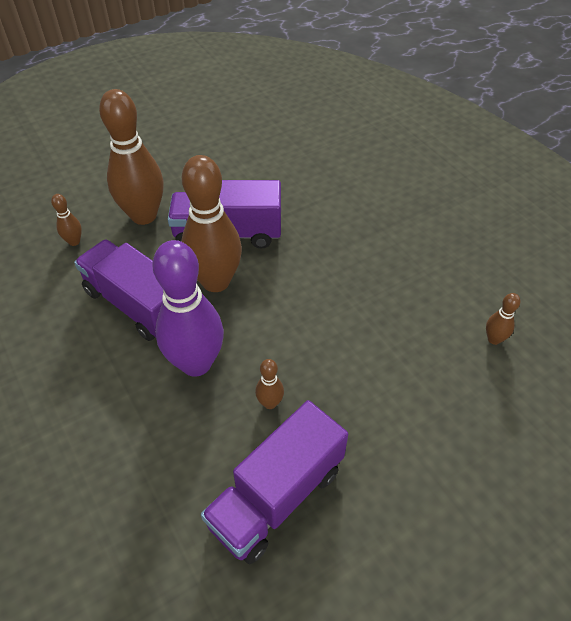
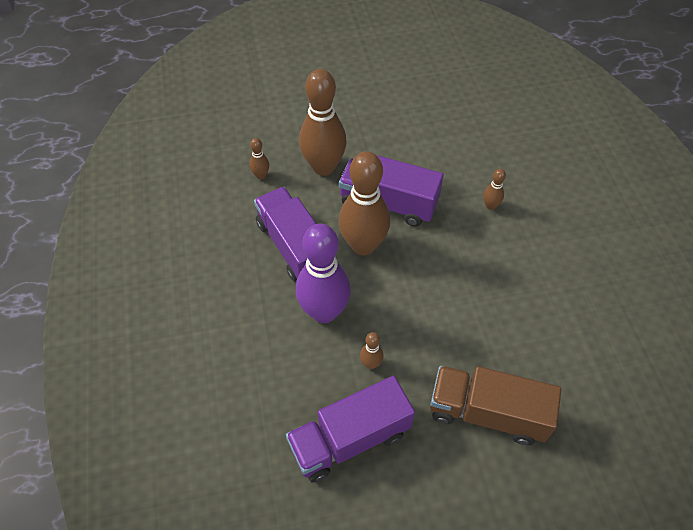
camera: 20 degrees right, 5 degrees up
(417, 414) = (487, 413): none -> brown truck
(494, 339) = (582, 370): brown bowling pin -> brown bowling pin (490, 206)

